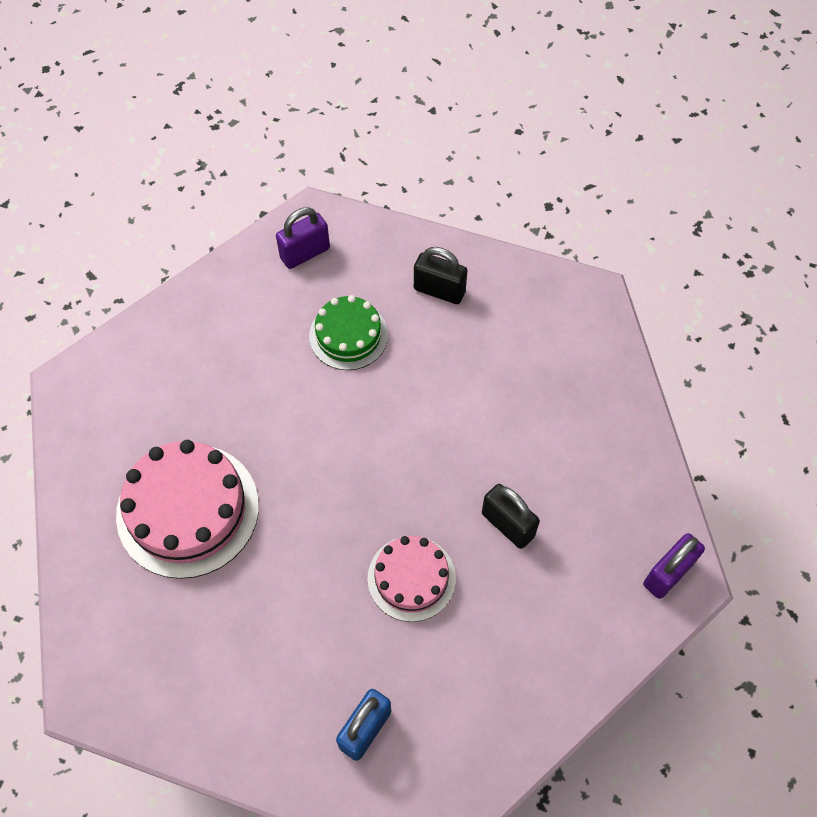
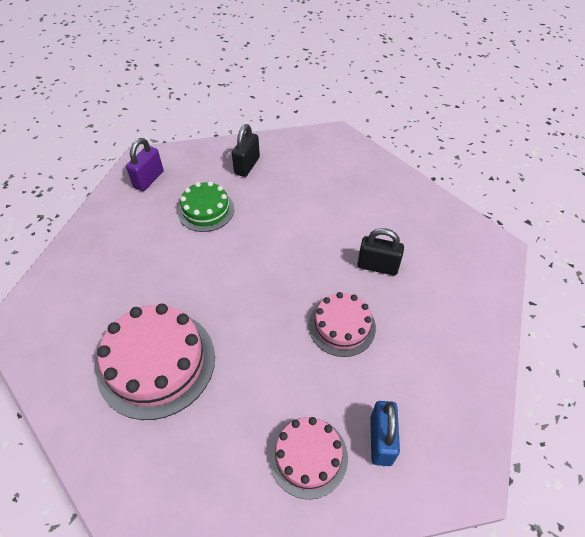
camera: 30 degrees left, 10 degrees down
(280, 701) = (308, 456): none -> pink cake
(439, 290) = (247, 166): black padlock -> black padlock turned 60 degrees counterclockwise
(668, 574) = (485, 248): purple padlock -> none

